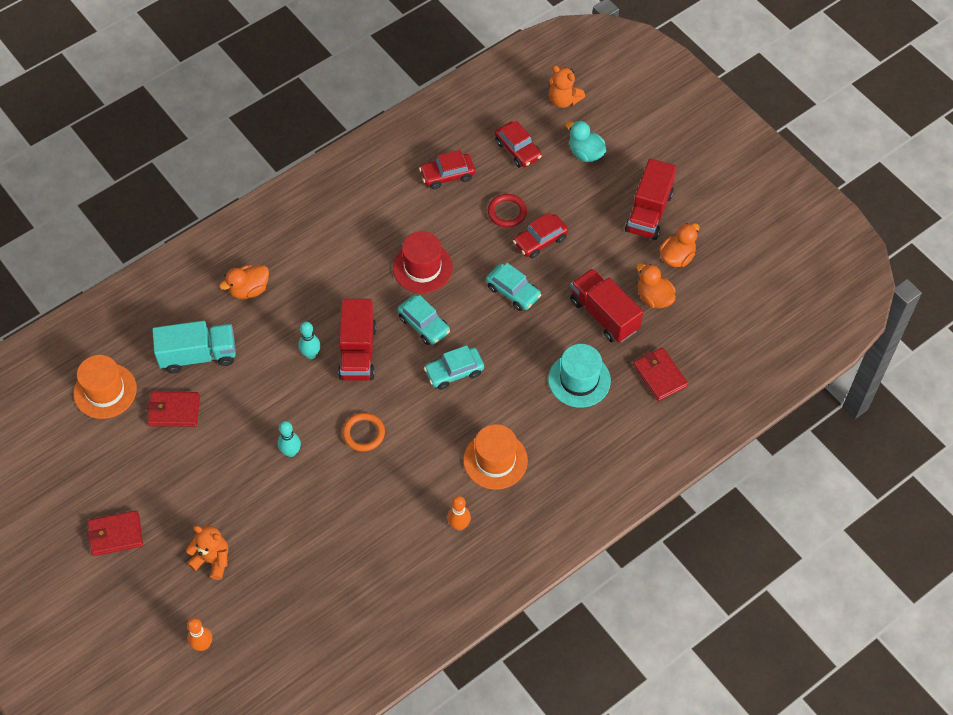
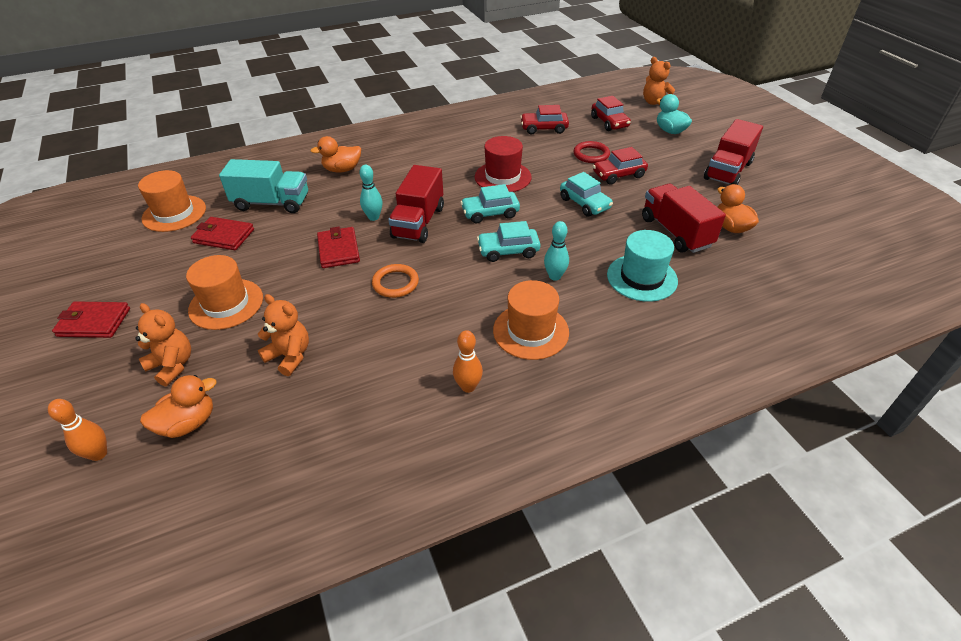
camera: 15 degrees right, 15 degrees down
(222, 489) = (226, 304): none -> orange hat
(291, 452) = (314, 285): turquoise bowling pin -> turquoise bowling pin (554, 276)
(305, 529) = (290, 356): none -> orange teddy bear
(424, 325) = (490, 213): turquoise car -> turquoise car turned 105 degrees clockwise
(659, 376) = (735, 289): red wallet -> red wallet (338, 250)
(677, 257) = (756, 203): orange duck -> orange duck (188, 423)

